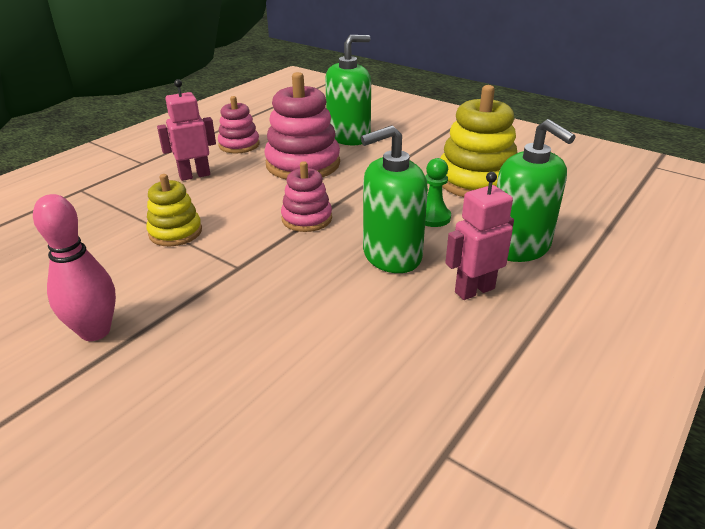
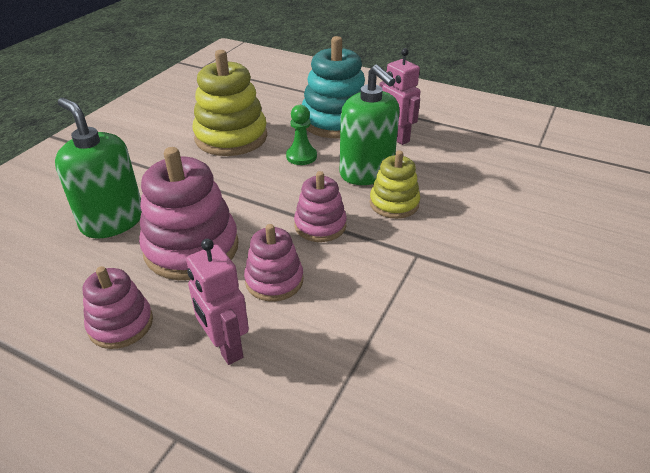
camera: 100 degrees left, 5 degrees up
(95, 331) = (554, 323): pink bowling pin -> none
(175, 232) = (374, 320): yellow stacking toy -> yellow stacking toy (394, 203)
(247, 194) = (274, 280): none -> pink stacking toy
(519, 247) = (335, 121): green soap dispenser -> turquoise stacking toy

